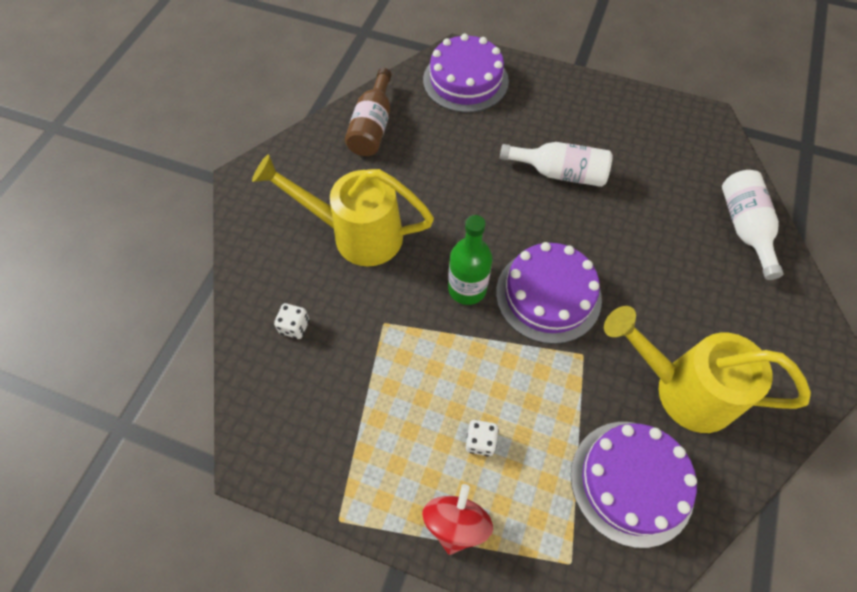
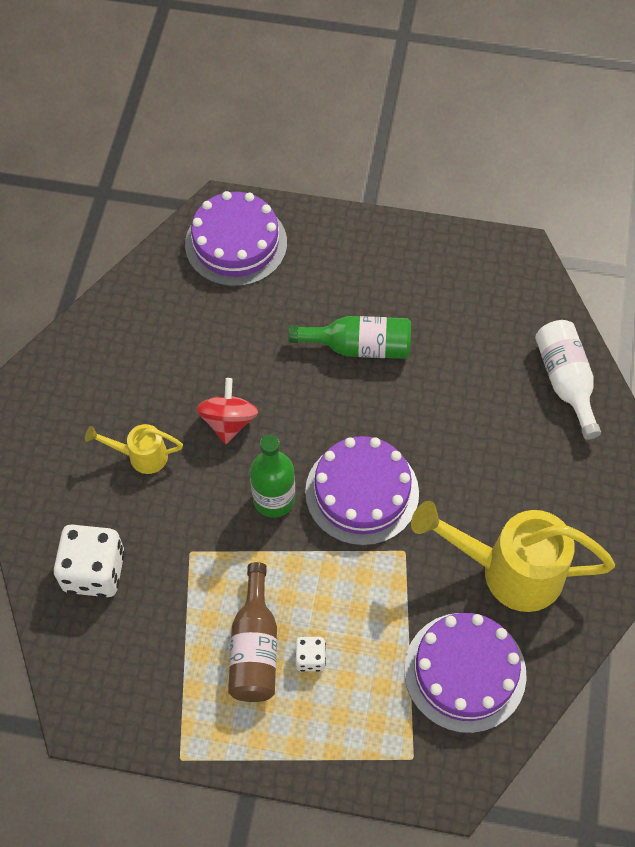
camera: 10 degrees left, 0 degrees up
(294, 326) = (94, 571): white dice -> white dice, size x2.02
(355, 234) = (141, 456): yellow watering can -> yellow watering can, size x0.50
(372, 127) = (136, 320): brown bottle -> brown bottle (254, 648)
(456, 523) = (297, 741): red spinning top -> red spinning top (228, 422)
(560, 173) = (359, 347): white bottle -> green bottle

